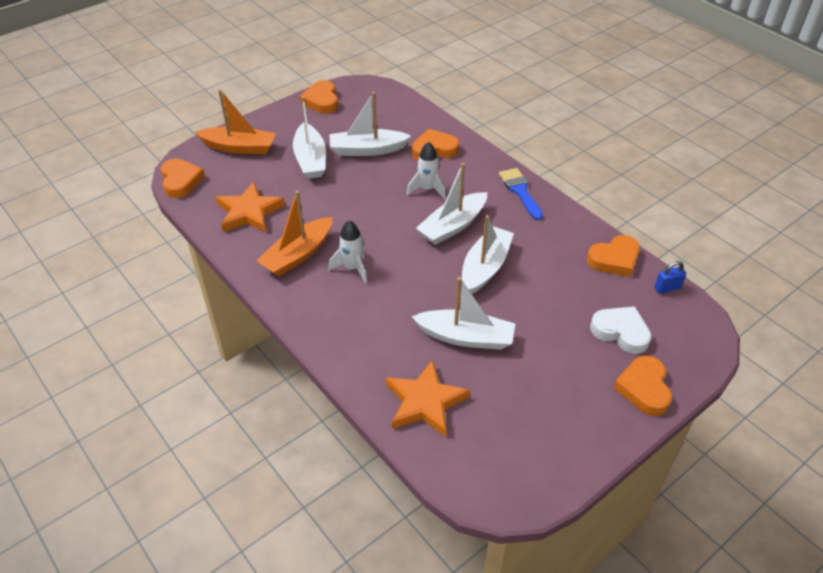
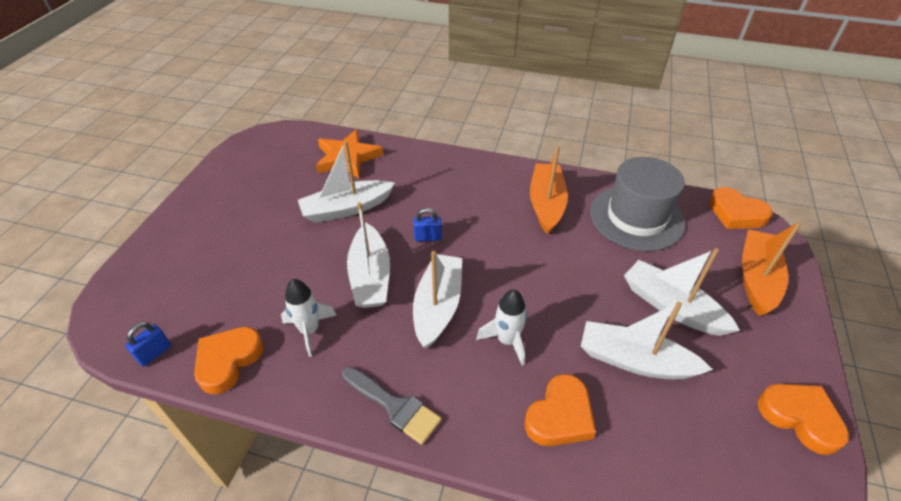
camera: 145 degrees right, 0 degrees up
(239, 147) = (756, 278): orange boat -> orange boat turned 135 degrees clockwise
(249, 212) = (636, 217): orange star -> grey hat
(352, 268) = (489, 216): white rocket -> white rocket (309, 330)
(367, 150) = (635, 361): white boat -> white boat turned 120 degrees counterclockwise
(418, 275) = (428, 237): none -> blue padlock
(520, 191) = (394, 406): blue brush -> grey brush
(620, 332) = (203, 277): white heart -> none
(644, 388) = (171, 238): orange heart -> none

